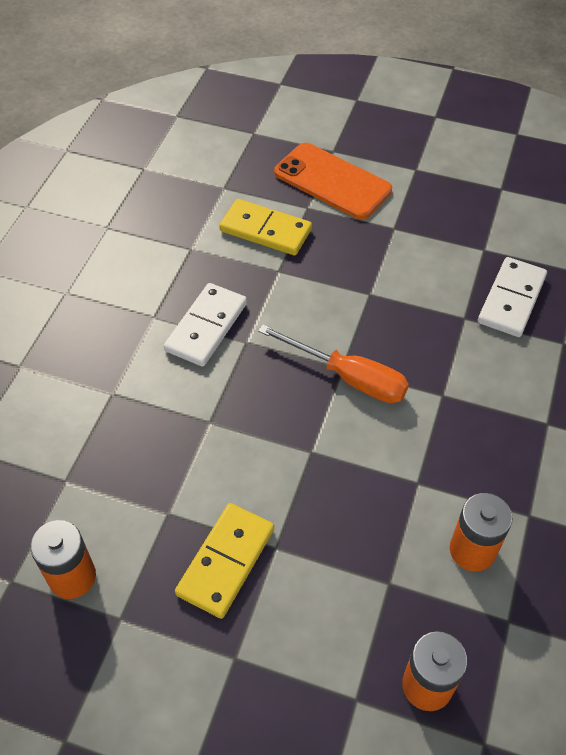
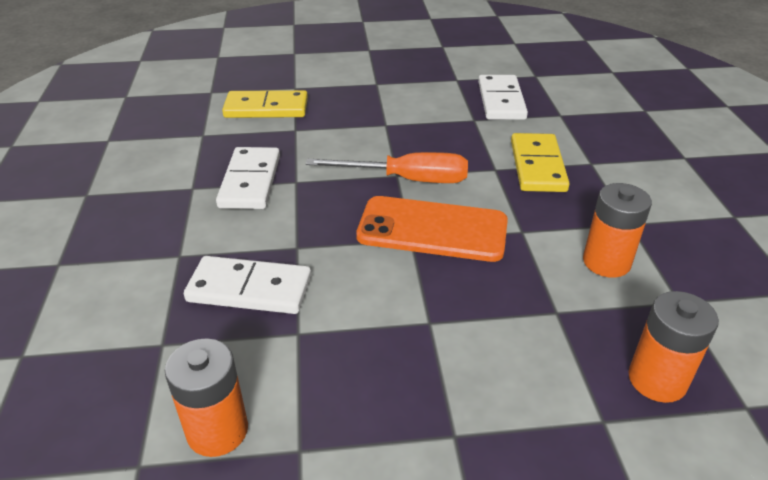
camera: 25 degrees left, 15 degrees down
(151, 453) = (250, 289): none -> white domino
(225, 561) = (386, 352): yellow domino -> yellow domino (537, 166)
(332, 181) = (305, 69): orange phone -> orange phone (432, 229)

